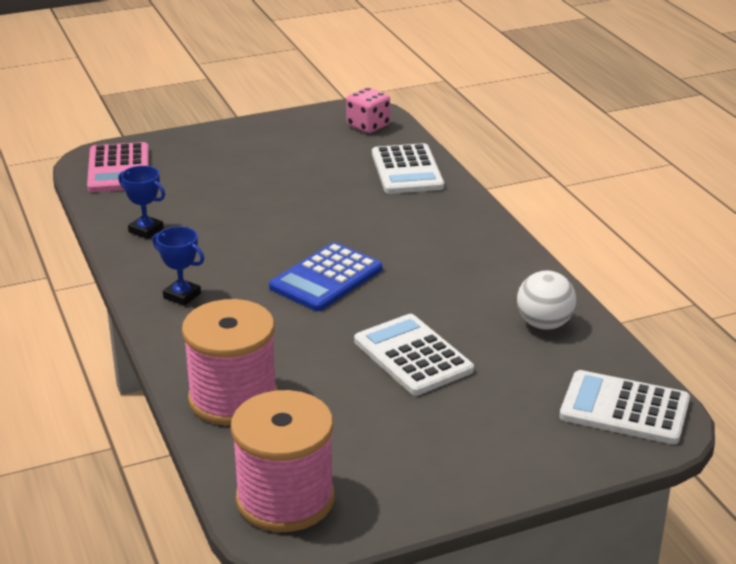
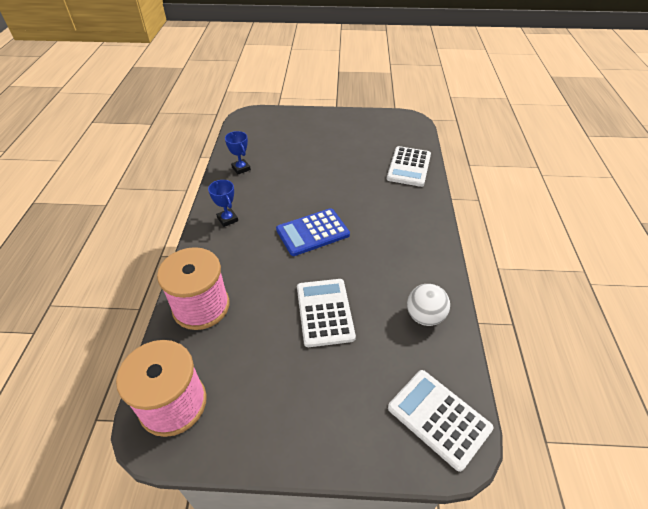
camera: 25 degrees right, 15 degrees up
(119, 169) = (256, 125): pink calculator -> none
(368, 126) = (405, 130): pink dice -> none

